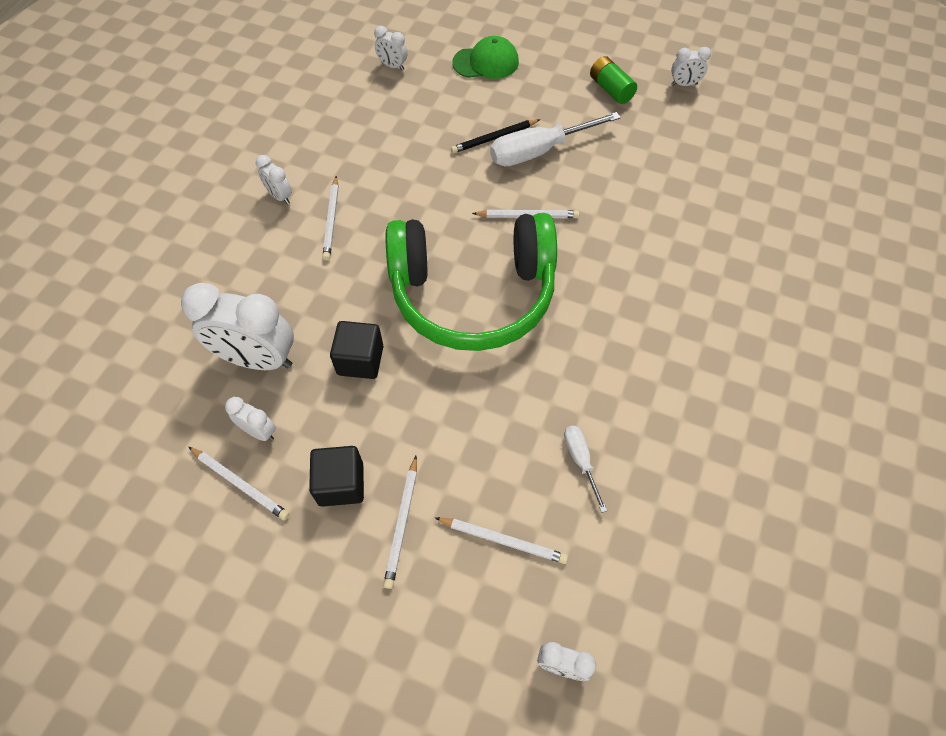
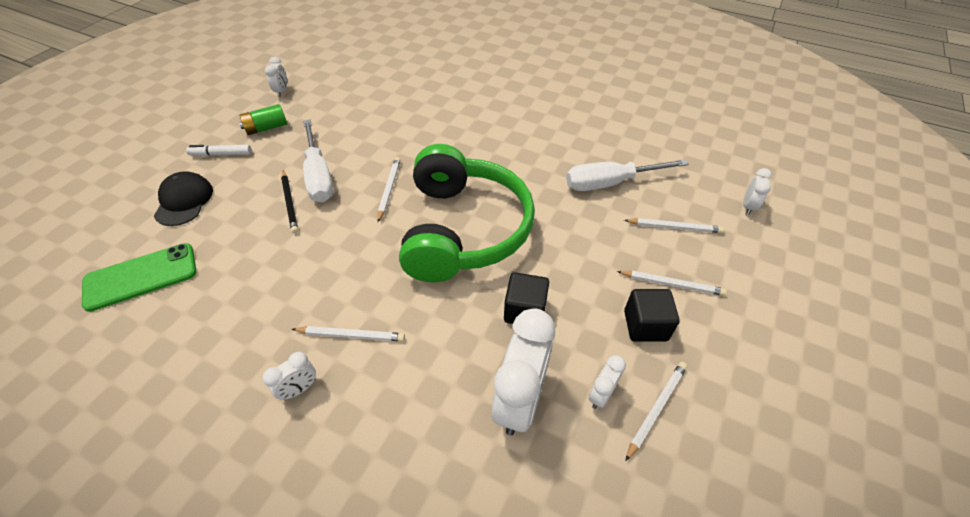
camera: 85 degrees left, 10 degrees down
(392, 66) = (141, 277): white clock -> green phone
(486, 62) = (184, 201): green cap -> black cap
(502, 540) = (674, 227): white pencil -> white pencil turned 75 degrees clockwise
(558, 67) = (221, 154): none -> white marker
(580, 461) = (610, 183): white screwdriver -> white screwdriver, size x1.98

